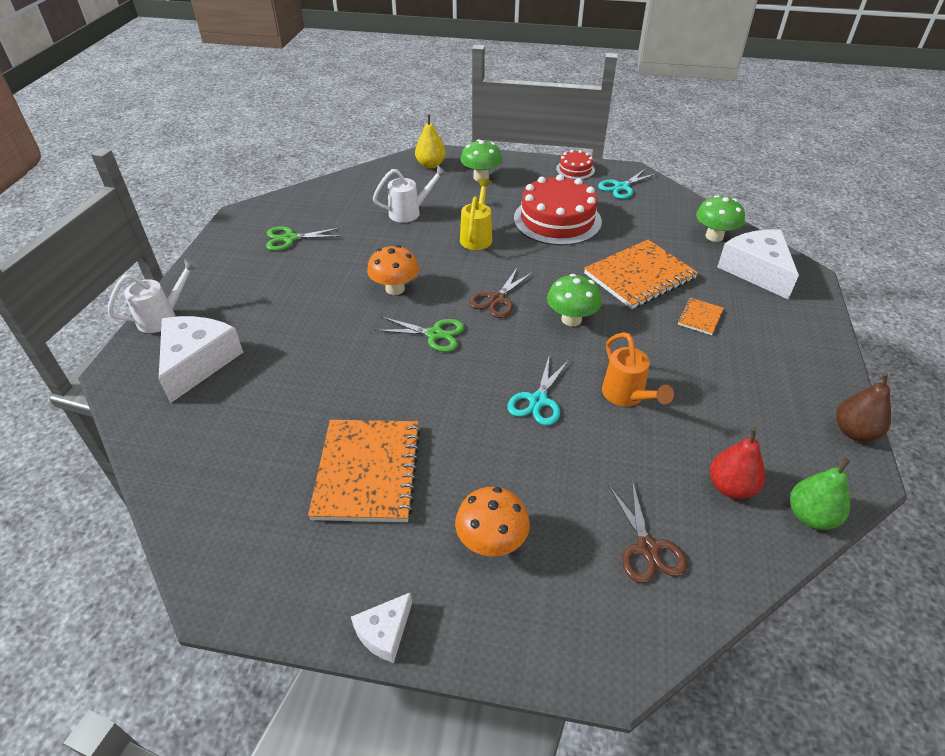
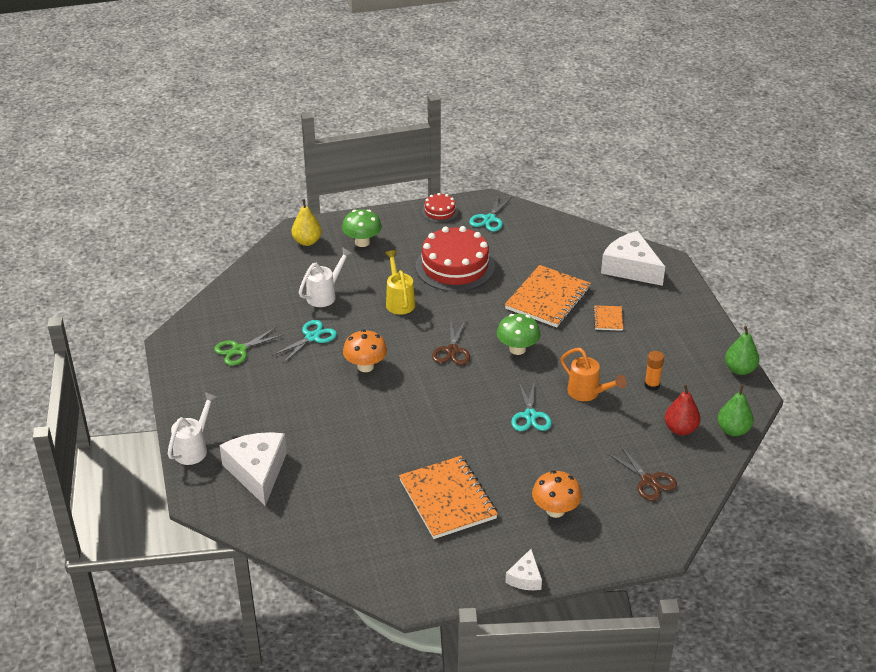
camera: 25 degrees left, 5 degrees down
(366, 246) = (312, 337): none -> turquoise scissors
(434, 334) = (424, 392): green scissors -> none
(714, 236) = (586, 246): green mushroom -> none
(717, 413) = (652, 385): none -> orange glue stick
(854, 432) = (739, 369): brown pear -> green pear

